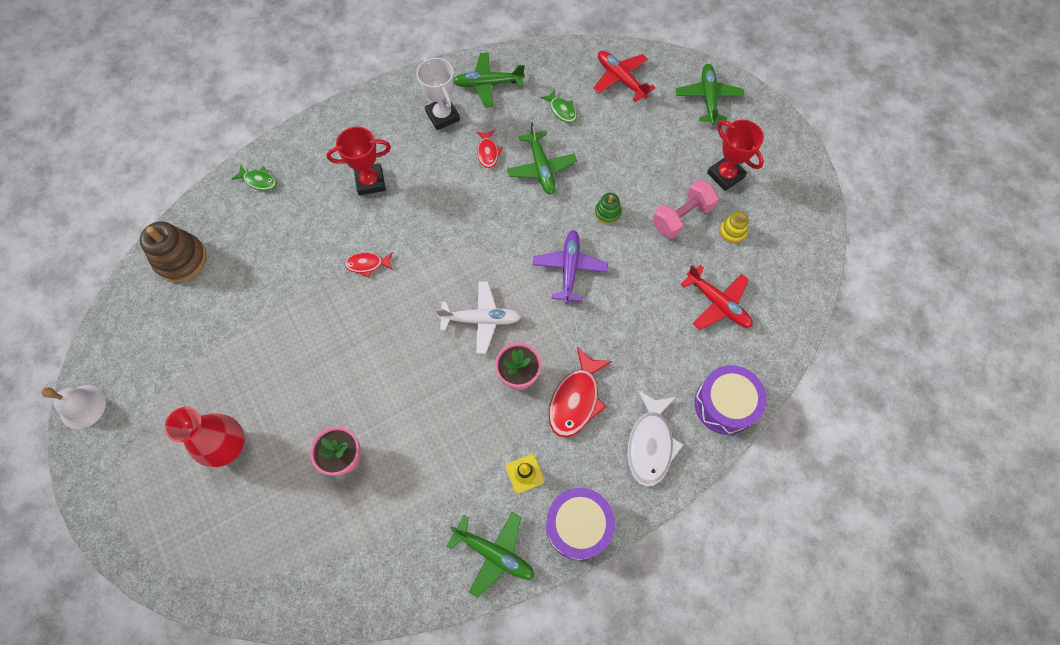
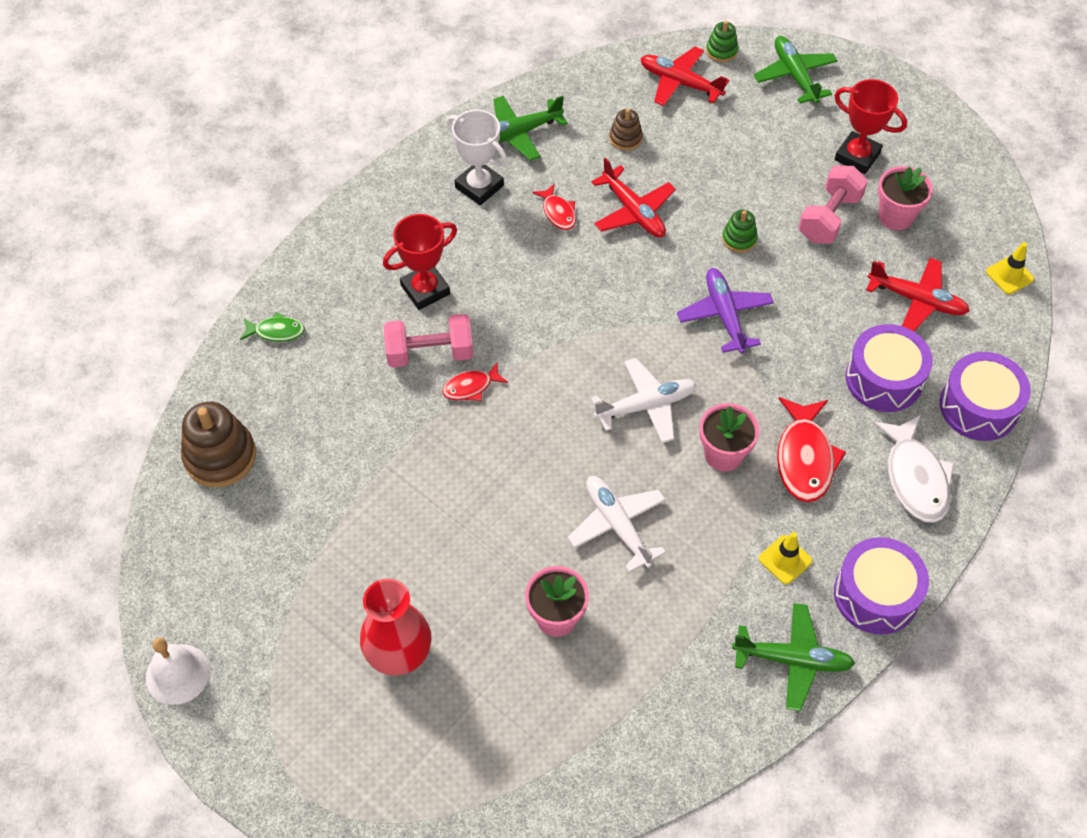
camera: 20 degrees left, 10 degrees down
(351, 230) = (430, 353): none -> pink dumbbell
(419, 403) = (617, 525): none -> white plane
(541, 168) = (633, 211): green plane -> red plane
(561, 110) = (625, 138): green fish -> brown stacking toy
(662, 63) = (721, 51): none -> green stacking toy
(663, 357) = (884, 379): none -> purple drum
(732, 232) = (895, 216): yellow stacking toy -> pink flower pot
(798, 306) = (1009, 275): none -> yellow traffic cone

